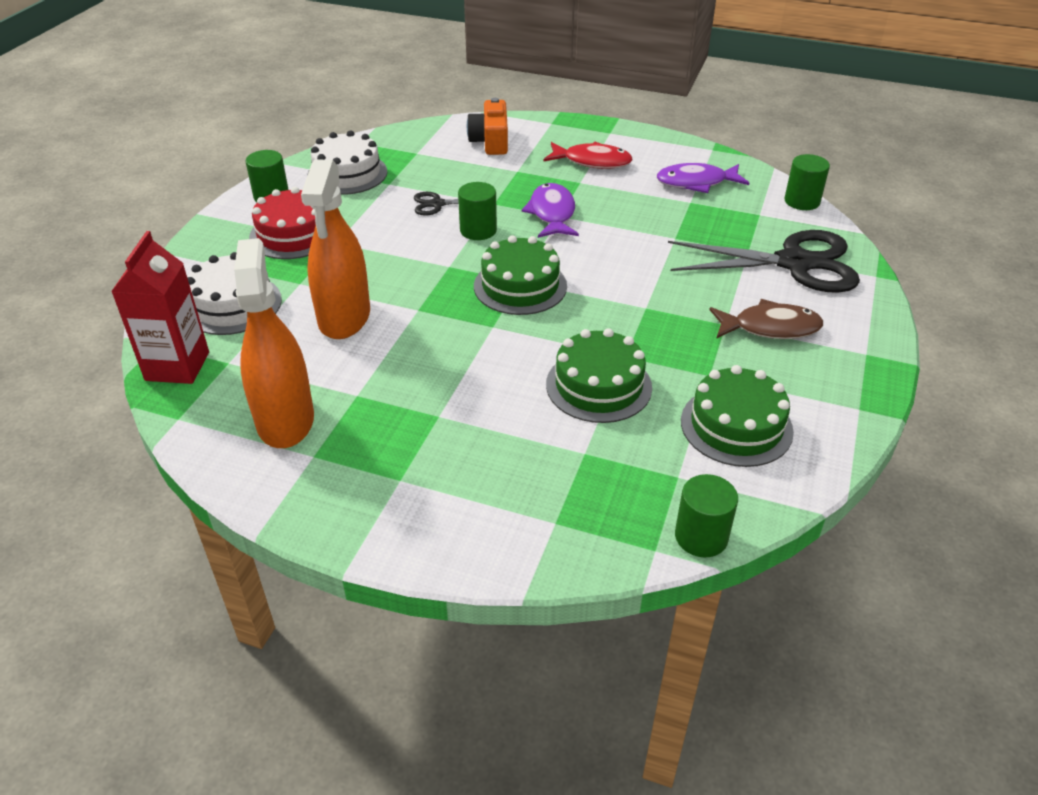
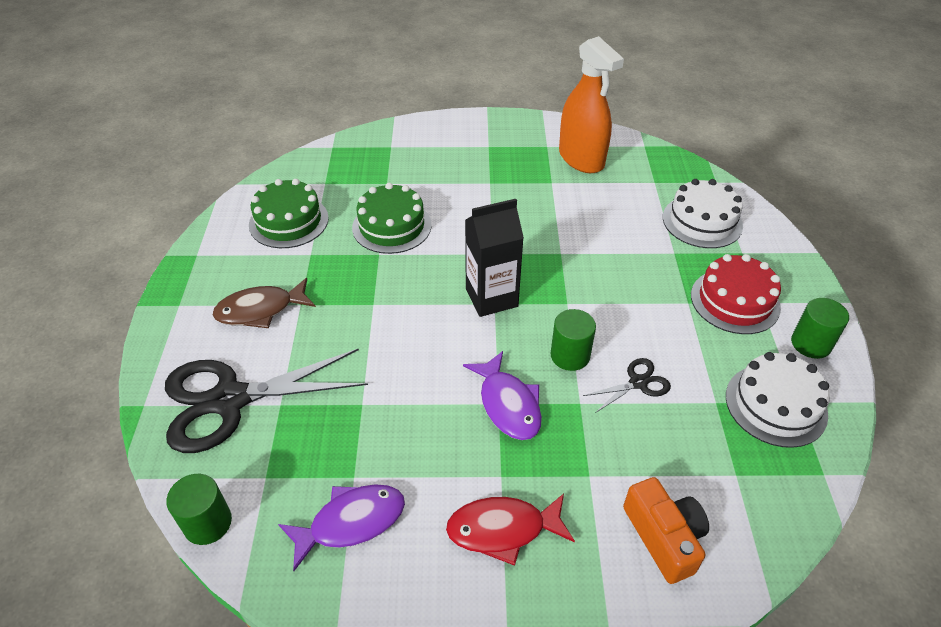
camera: 160 degrees right, 5 degrees up
(177, 366) = (683, 172): red carton -> none
(344, 317) = (610, 232): orange spray bottle -> none
(520, 286) = (491, 297): green cake -> black carton
(701, 536) = (307, 157): green cylinder -> none

